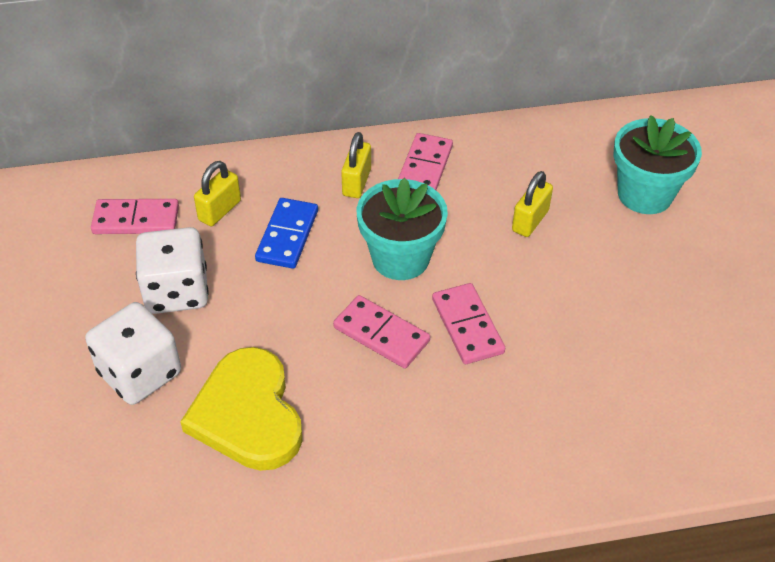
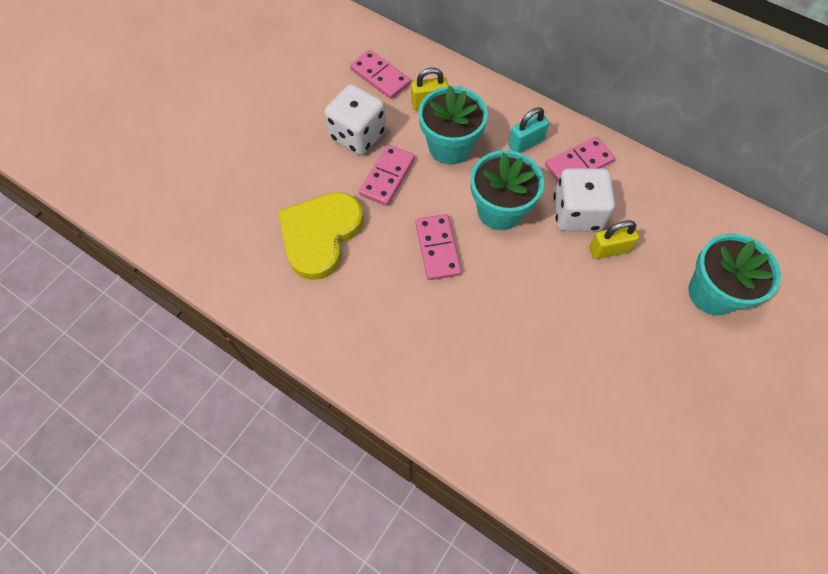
camera: 45 degrees right, 15 degrees up
(140, 373) = (293, 168): white dice -> white dice (576, 213)
(287, 236) = (450, 147): blue domino -> turquoise flower pot
(356, 182) = (526, 142): yellow padlock -> turquoise padlock
(467, 326) = (492, 284): pink domino -> pink domino (387, 177)

